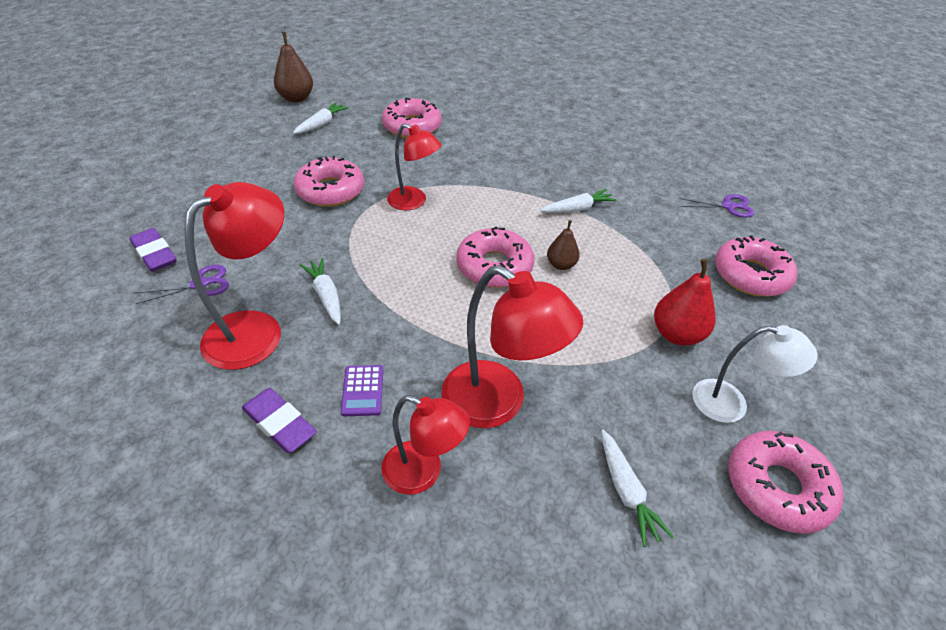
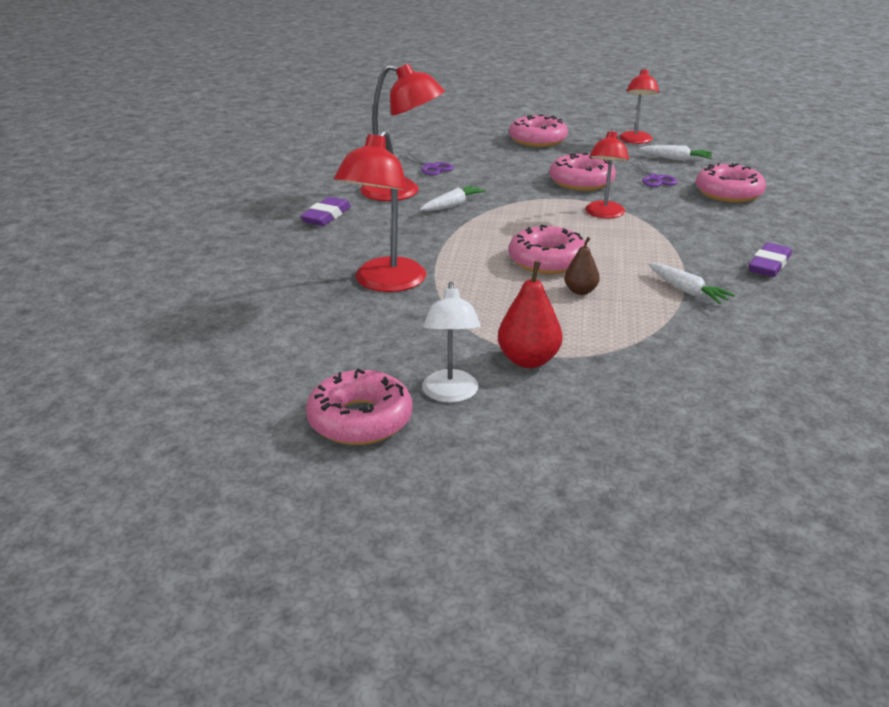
camera: 75 degrees right, 15 degrees down
(155, 254) = (449, 149): purple eraser -> purple eraser (769, 265)
(296, 98) = (703, 142): brown pear -> none
(363, 391) = (368, 235): purple calculator -> none
(423, 473) = (308, 266): red lamp -> red lamp (636, 141)
(626, 491) = (324, 344): white carrot -> none
(728, 206) = (819, 391): purple scissors -> purple scissors (655, 179)
(750, 275) = (678, 408): pink donut -> pink donut (537, 140)

